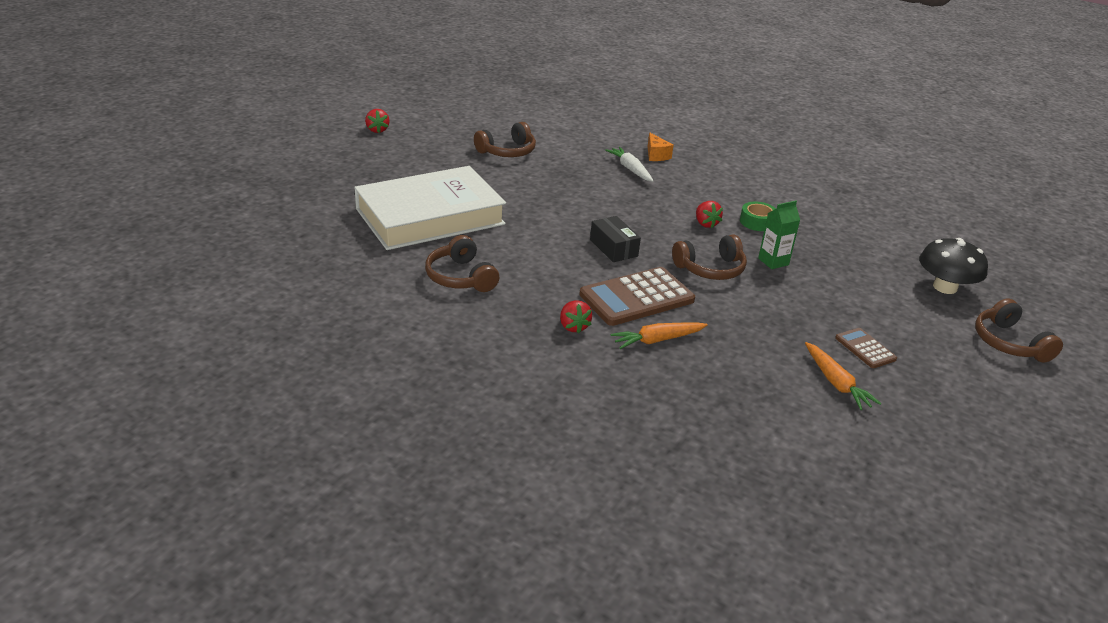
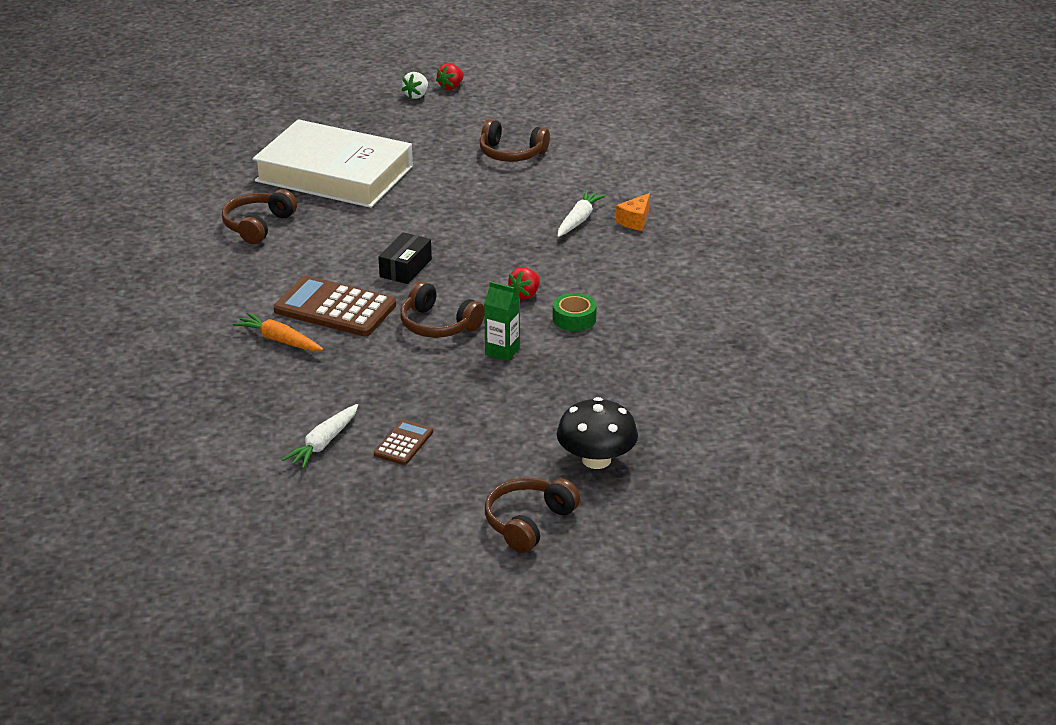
camera: 55 degrees right, 0 degrees up
(367, 144) = (416, 95): none -> white strawberry
(573, 327) = (250, 298): red strawberry -> none
(836, 383) = (323, 443): orange carrot -> white carrot

